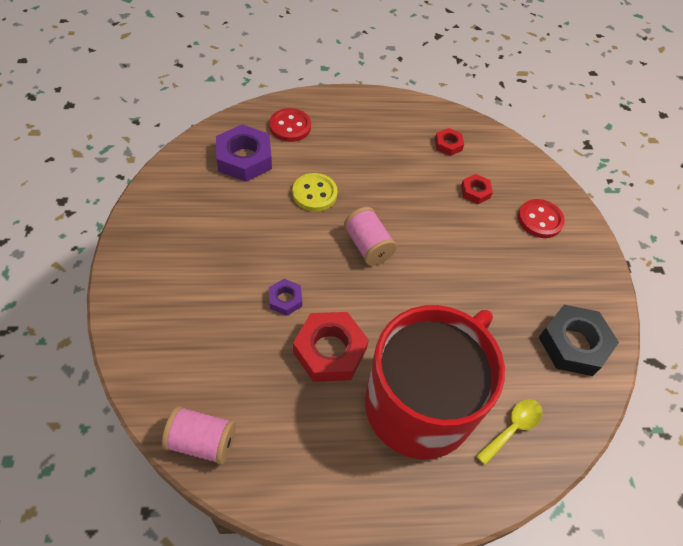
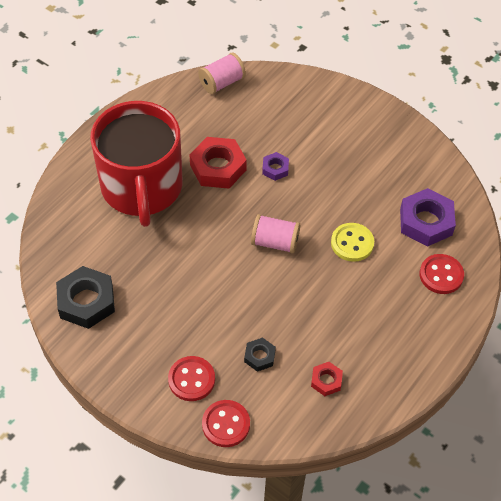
camera: 135 degrees right, 0 degrees up
(475, 192) = (259, 356): red nut -> black nut
(512, 428) = (81, 219): yellow spoon -> none
(542, 179) = (226, 424): none -> red button

